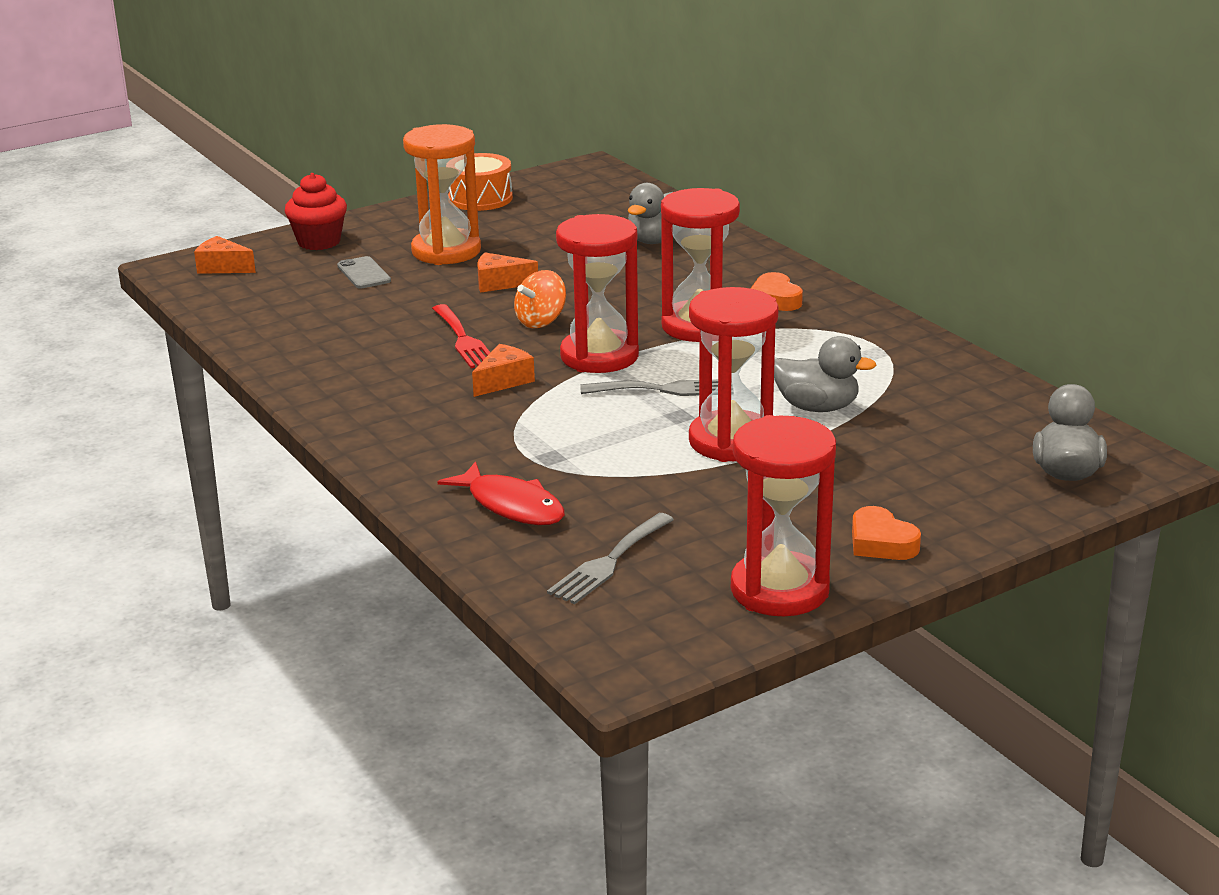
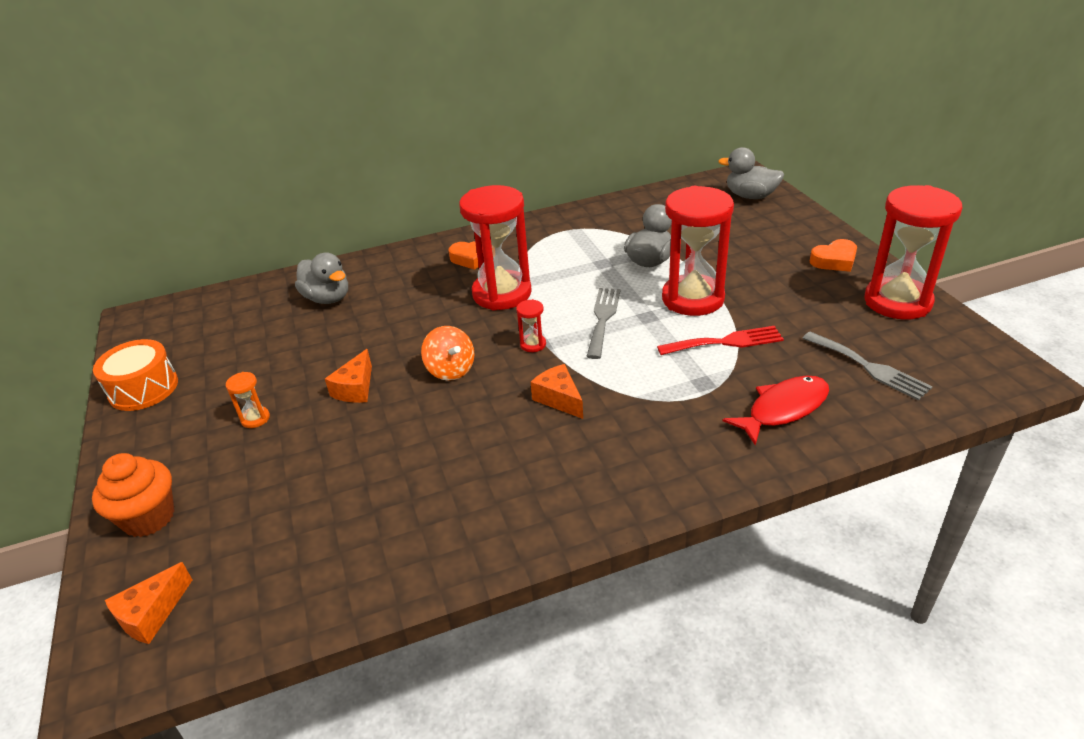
camera: 75 degrees left, 10 degrees up
(319, 242) = (149, 517): red cupcake -> orange cupcake
(364, 273) = (265, 482): grey phone -> none
(446, 251) = (255, 418): orange hourglass -> orange hourglass, size x0.40
(463, 340) = (464, 418): red fork -> red fork (725, 342)
(599, 356) = (533, 344): red hourglass -> red hourglass, size x0.40

